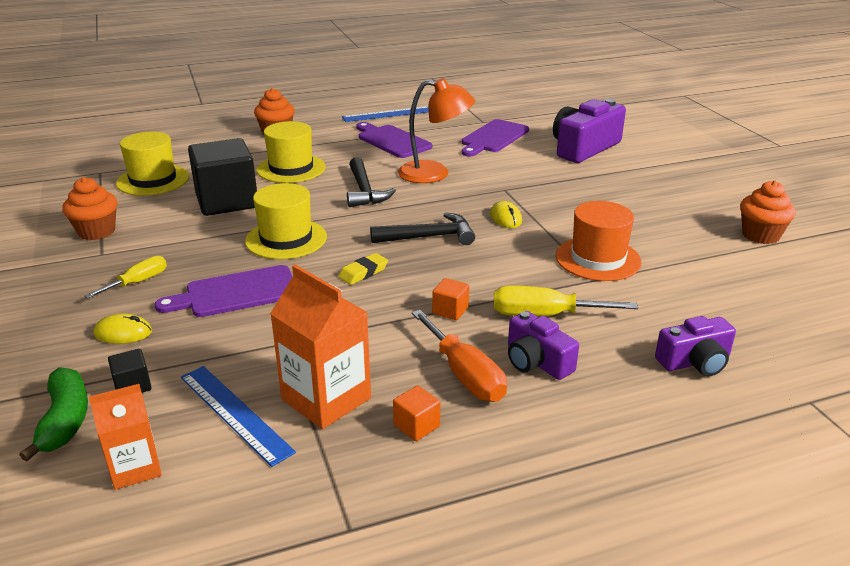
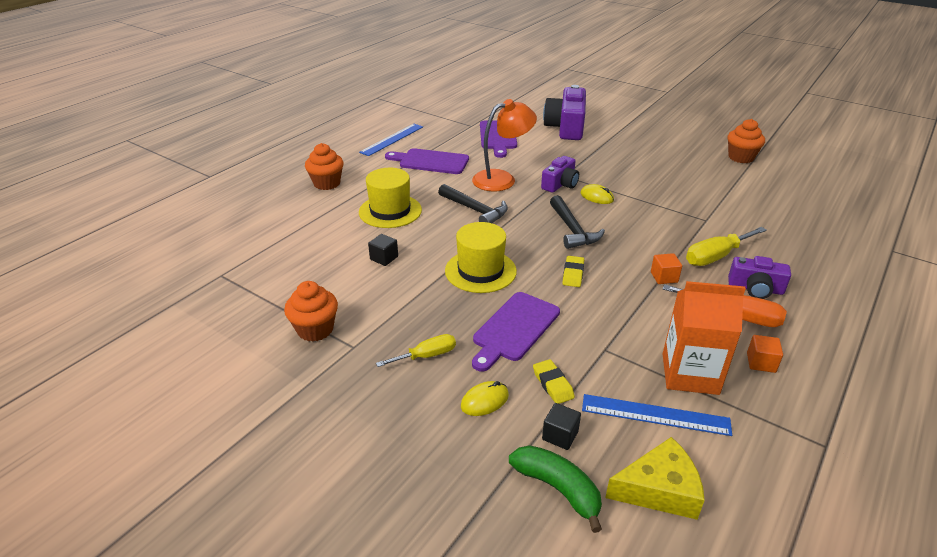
camera: 35 degrees left, 5 degrees up
(135, 468) = (659, 489): orange carton -> yellow cheese
(138, 282) = (426, 356): yellow screwdriver -> yellow screwdriver turned 60 degrees clockwise
(153, 180) = (287, 263): yellow hat -> none
(193, 347) = (553, 384): none -> yellow eraser
(227, 201) = (384, 258): black cube -> black cube, size x0.41
(429, 237) = (572, 230): black hammer -> black hammer turned 120 degrees clockwise
(598, 259) = (687, 206): orange hat -> none
(695, 362) = (821, 251): purple camera -> purple camera (560, 184)

